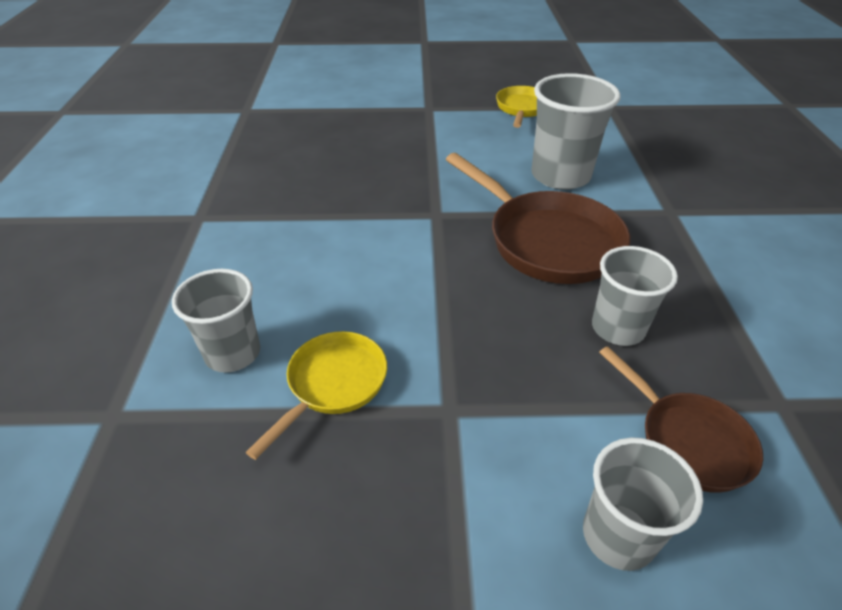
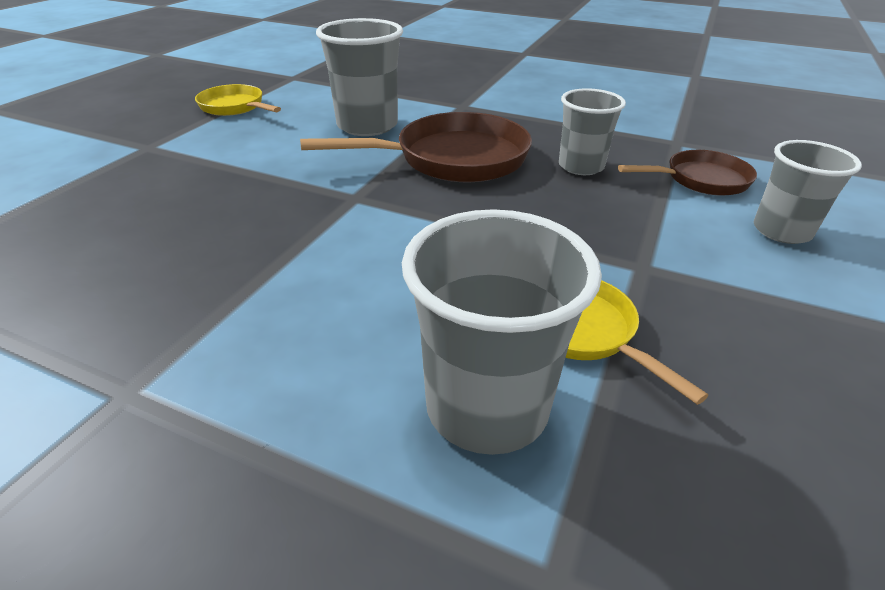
camera: 65 degrees left, 5 degrees down
(233, 353) = (487, 407): grey cup -> grey cup, size x1.52

